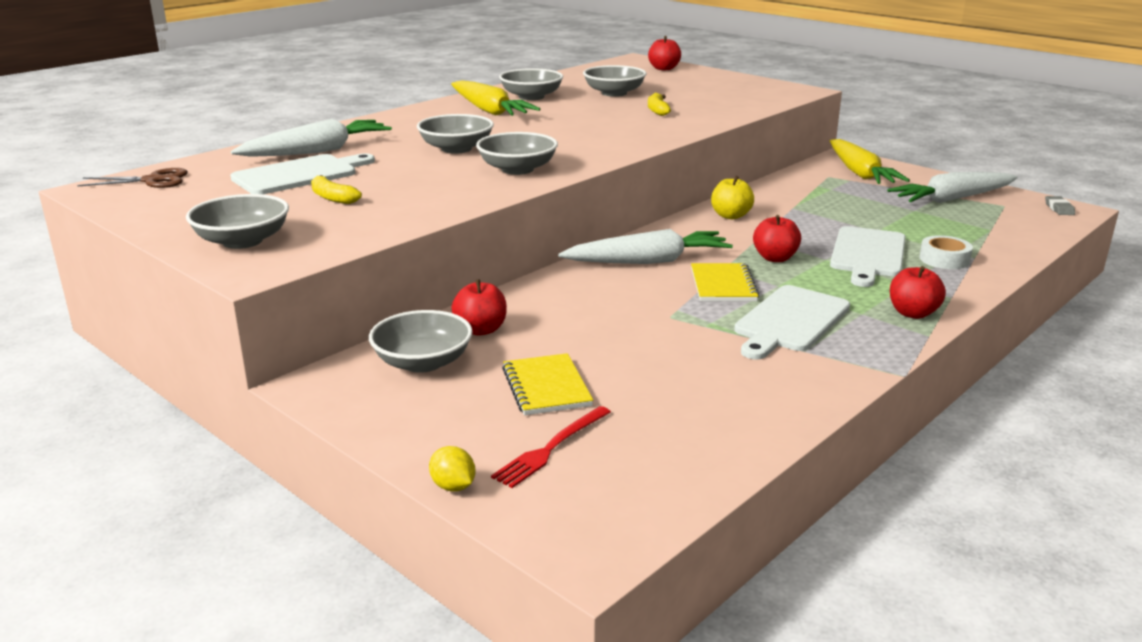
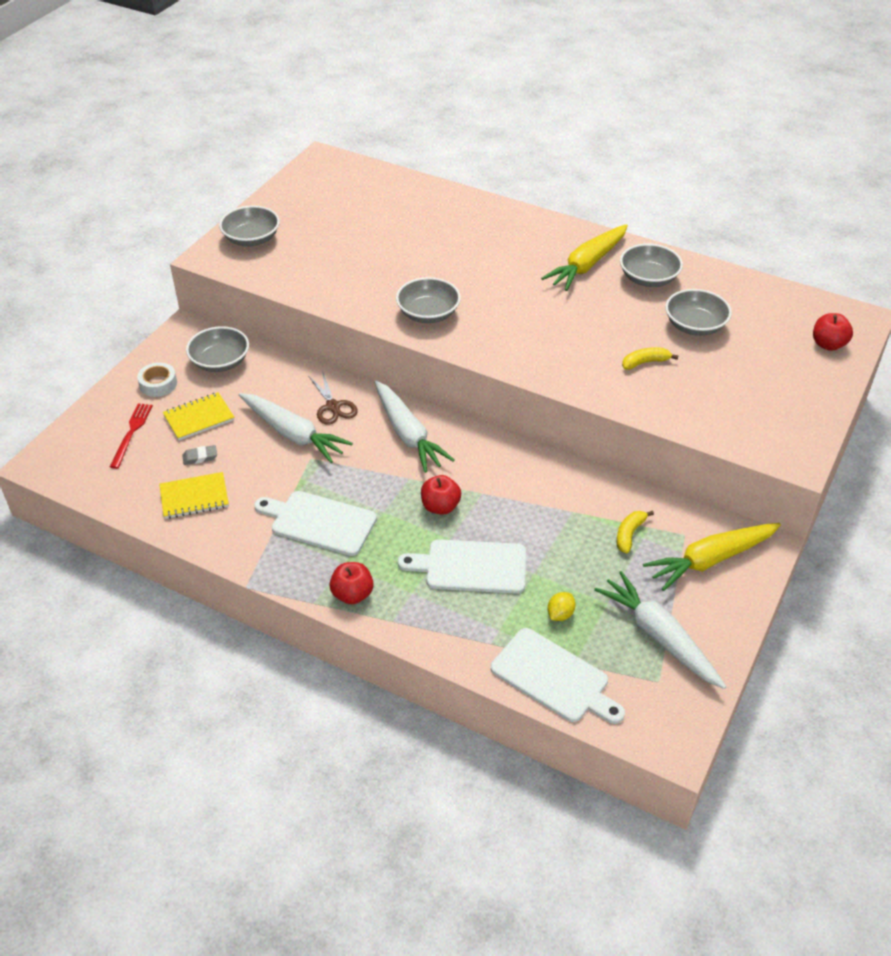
camera: 75 degrees right, 20 degrees up
(153, 180) = (345, 171): brown scissors -> brown scissors (333, 407)
(299, 174) = (378, 222): white cutting board -> white cutting board (554, 678)
(317, 151) = (432, 213): white carrot -> white carrot (293, 434)
(332, 198) = (336, 249): yellow banana -> yellow banana (629, 534)
(453, 486) = (92, 405): yellow lemon -> yellow lemon (560, 614)
(456, 149) = (467, 273): grey bowl -> none
(481, 330) = (268, 375): red apple -> none
(551, 448) = (131, 433): red fork -> red fork turned 75 degrees clockwise
(723, 285) = (374, 480): yellow notebook -> yellow notebook (194, 497)
(730, 216) = (531, 471): yellow apple -> none
(944, 259) = (478, 620): white tape -> white tape (158, 384)
(1059, 208) = (671, 732): grey eraser -> grey eraser (200, 457)

